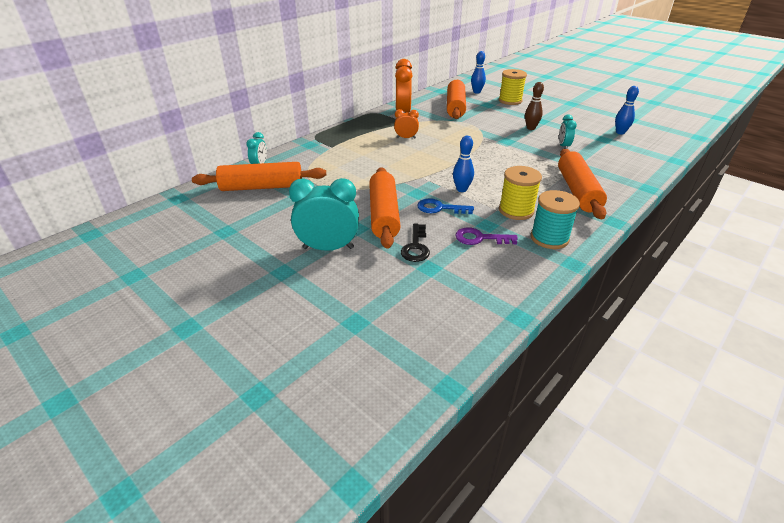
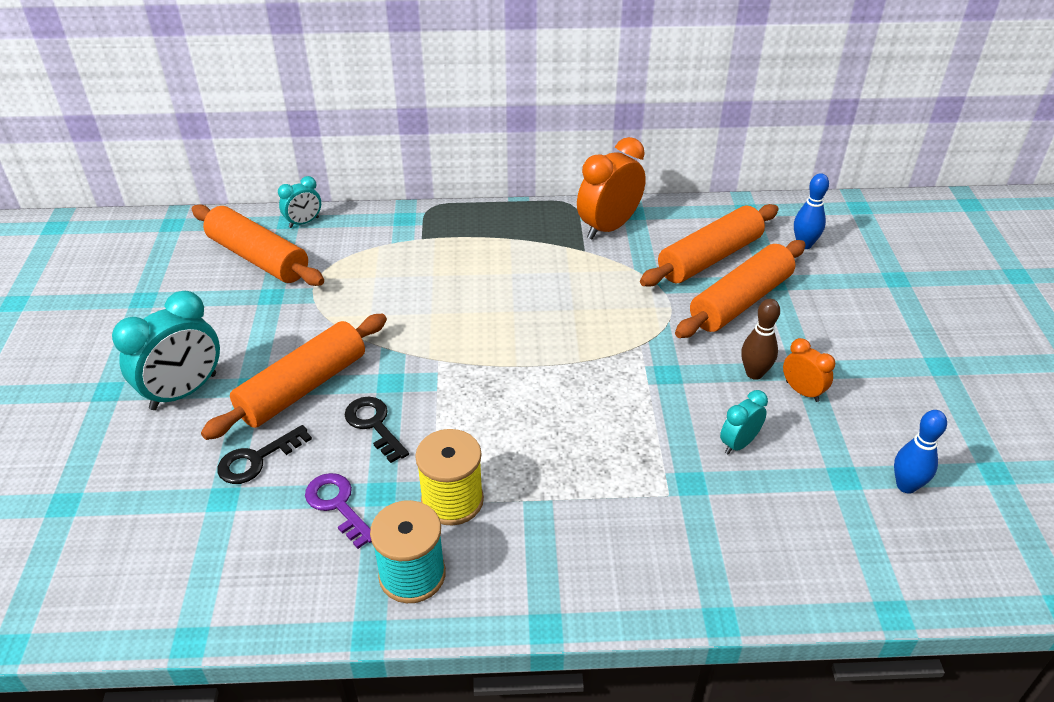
camera: 45 degrees right, 5 degrees up
(328, 248) = (184, 392): turquoise clock -> turquoise clock turned 90 degrees clockwise
(406, 138) = (534, 278): orange clock -> orange clock (802, 391)
(440, 208) = (374, 425): blue key -> black key
(461, 189) = (449, 415): blue bowling pin -> none
(510, 101) = (829, 295): yellow spool -> none
(578, 191) = (595, 537): orange rolling pin -> orange rolling pin (740, 301)

